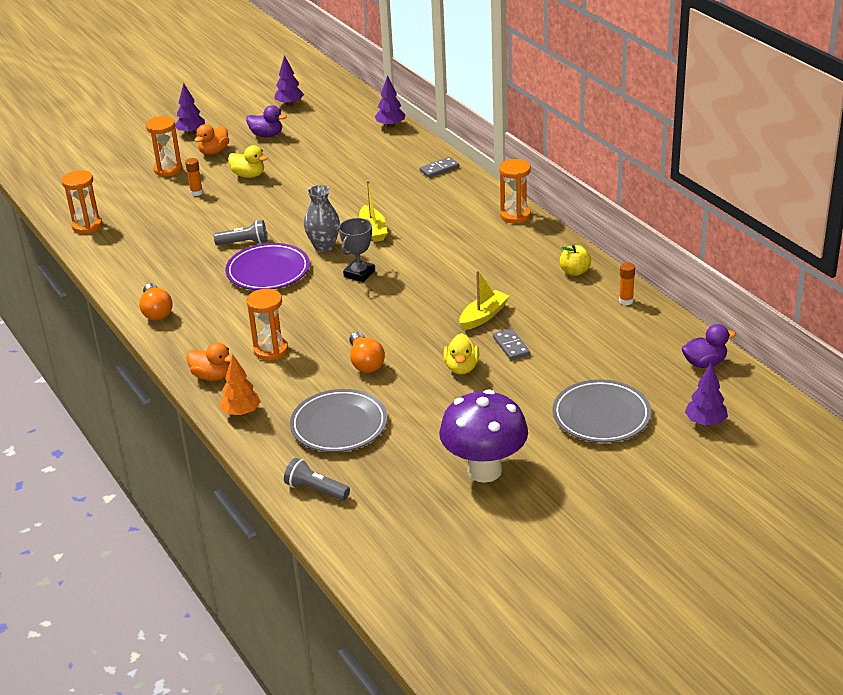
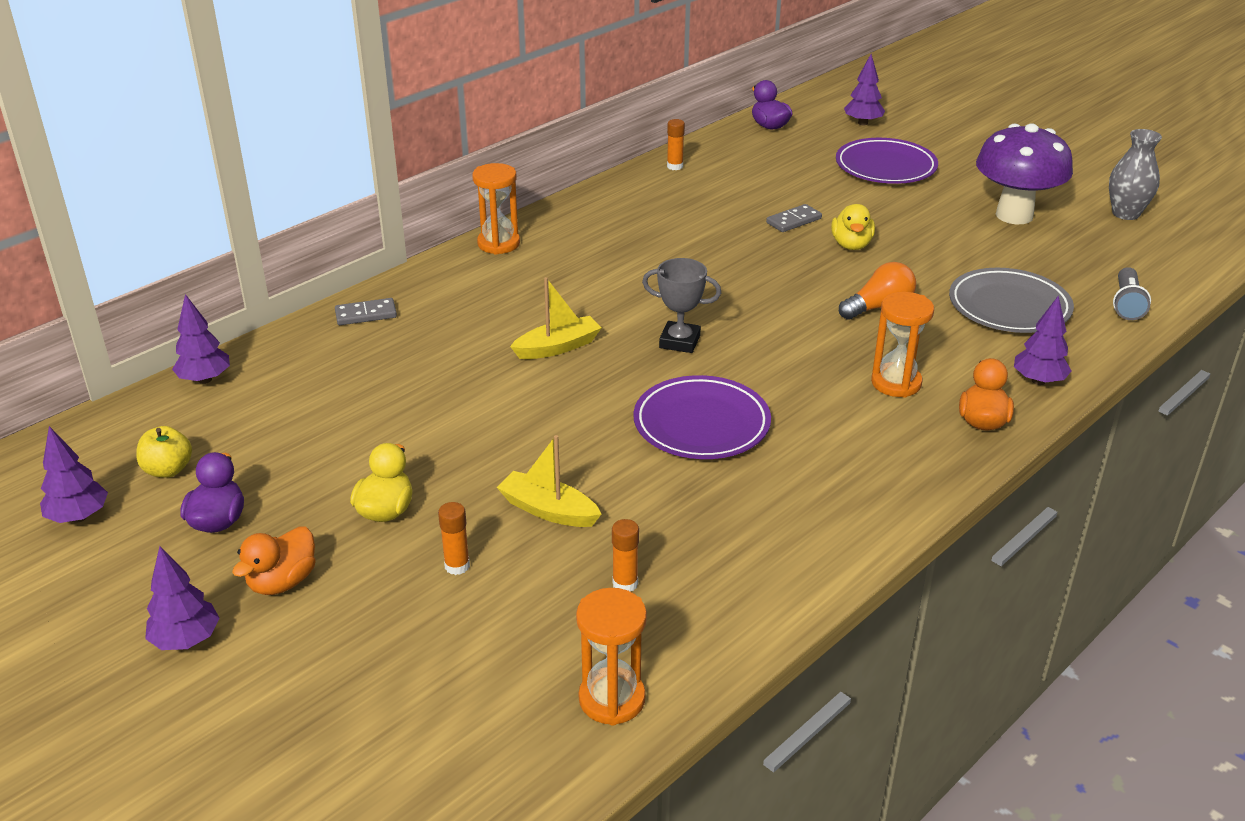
camera: 105 degrees left, 0 degrees up
(154, 235) = (625, 584): none -> orange glue stick
(156, 311) = (859, 517): orange light bulb -> none
(168, 169) = (360, 634): orange hourglass -> none
(214, 151) = (282, 582): orange duck -> orange duck turned 105 degrees clockwise
(241, 412) = (1038, 381): orange tree -> purple tree
(244, 243) = (624, 466): grey flashlight -> none
(324, 246) = (615, 383): grey vase -> grey vase (1125, 213)
(439, 169) = (366, 314): grey domino -> grey domino turned 60 degrees counterclockwise
(461, 368) = (851, 245): yellow duck -> yellow duck turned 105 degrees clockwise
(483, 316) = (742, 242): yellow boat -> yellow boat (548, 510)
(575, 271) = (624, 197): yellow apple -> yellow apple (168, 470)
(601, 416) = (885, 167): grey plate -> purple plate

